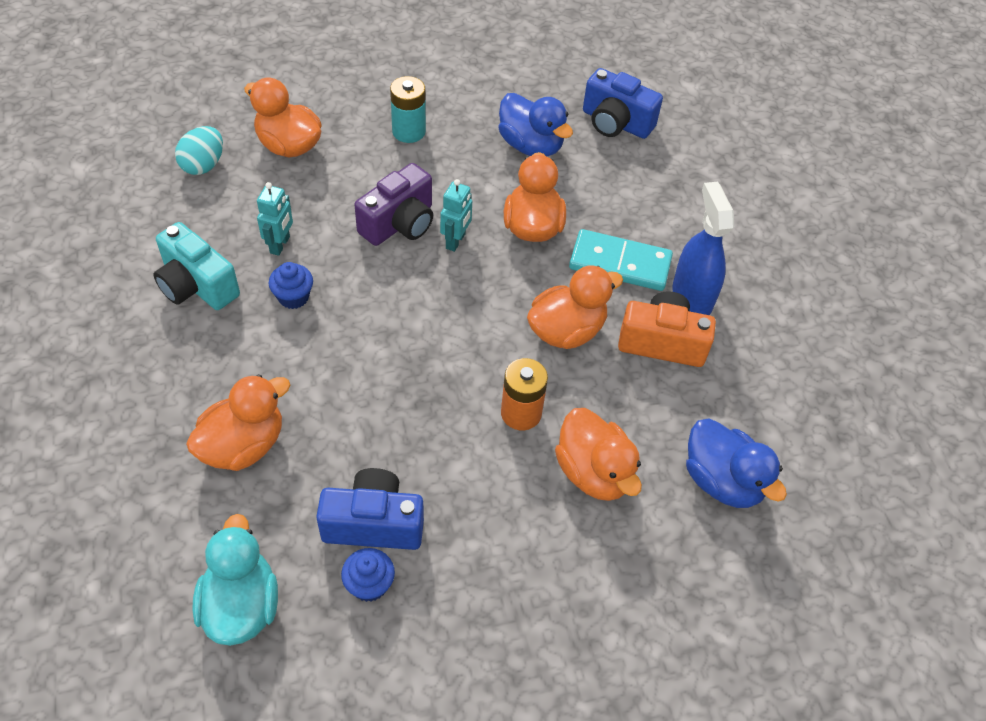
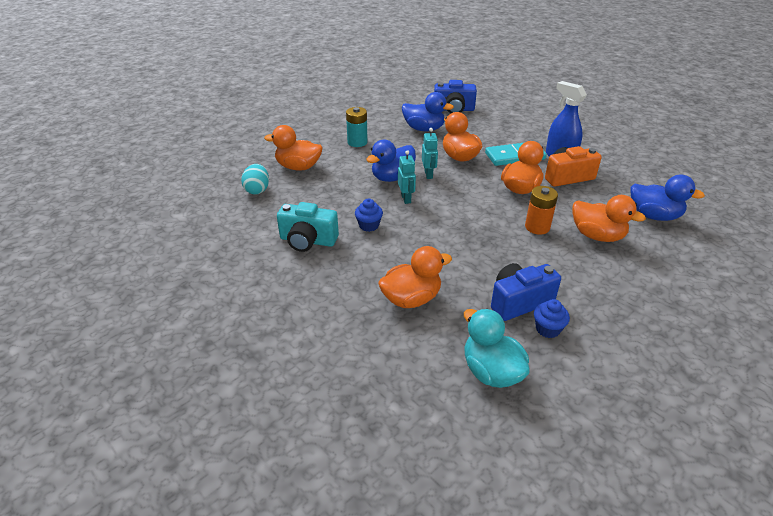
camera: 25 degrees left, 15 degrees down
(243, 445) = (411, 299): orange duck -> orange duck turned 45 degrees clockwise
(280, 245) = (337, 207): turquoise robot -> turquoise robot (406, 199)
(399, 223) = (392, 177): purple camera -> blue duck

